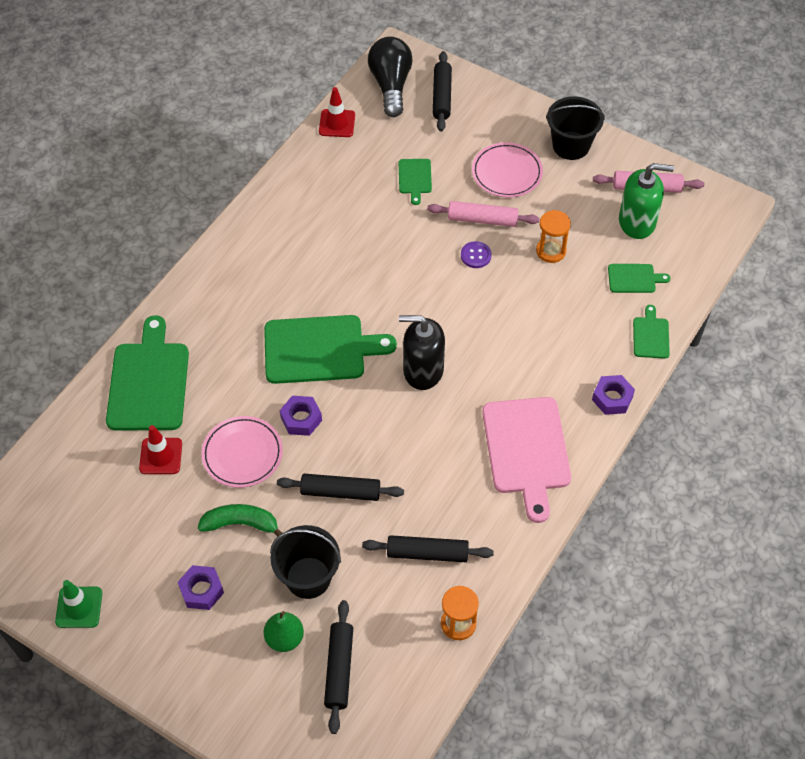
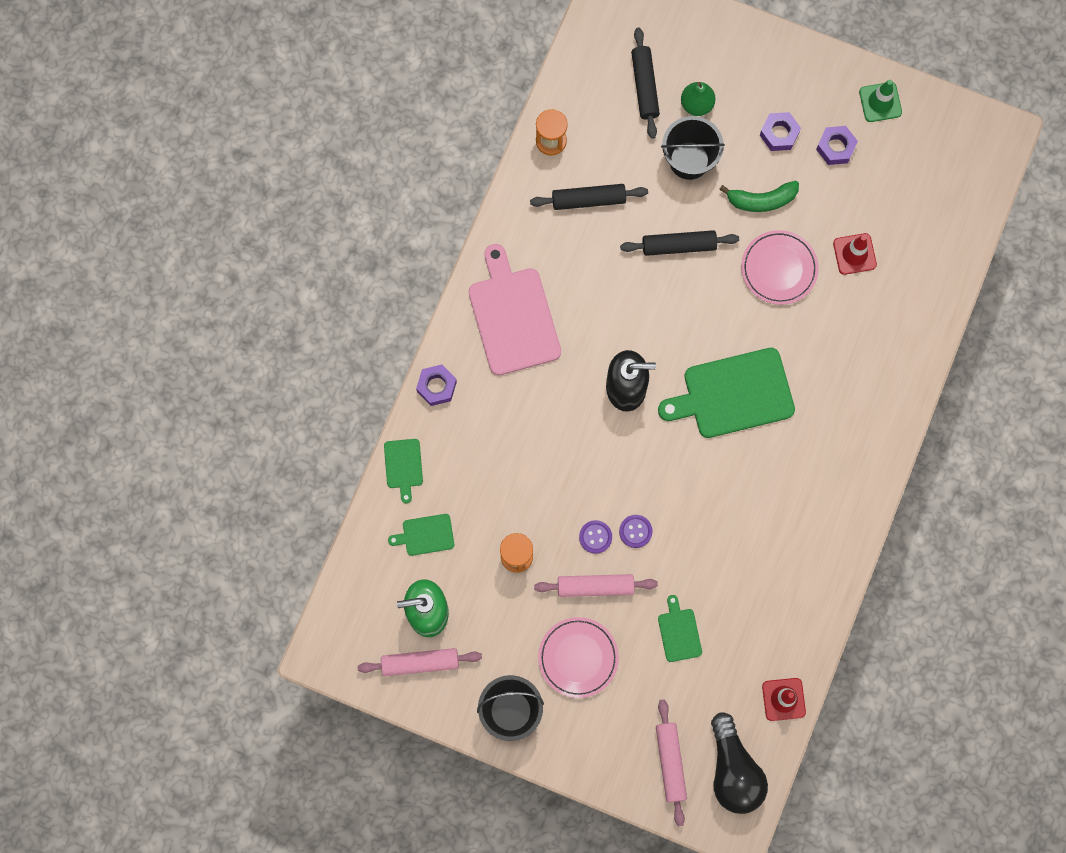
camera: 170 degrees right, 20 degrees up
(148, 382) = (891, 329): green cutting board -> none
(301, 419) = (733, 314): purple nut -> purple nut (835, 147)
(438, 255) = (635, 531): none -> purple button
(442, 96) = (670, 762): black rolling pin -> pink rolling pin

